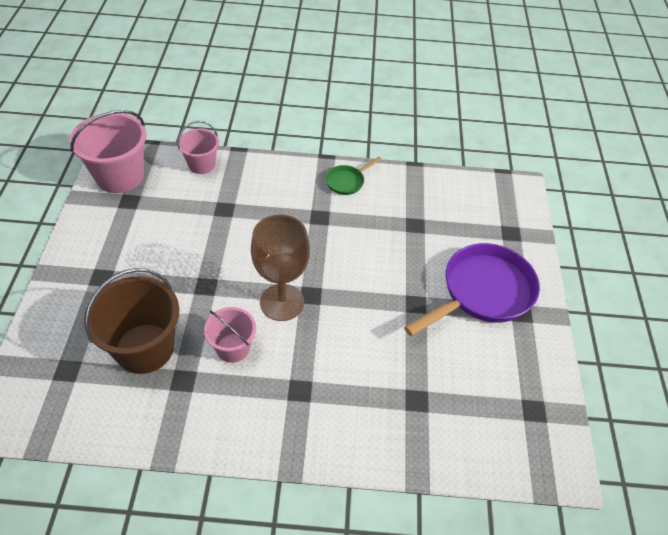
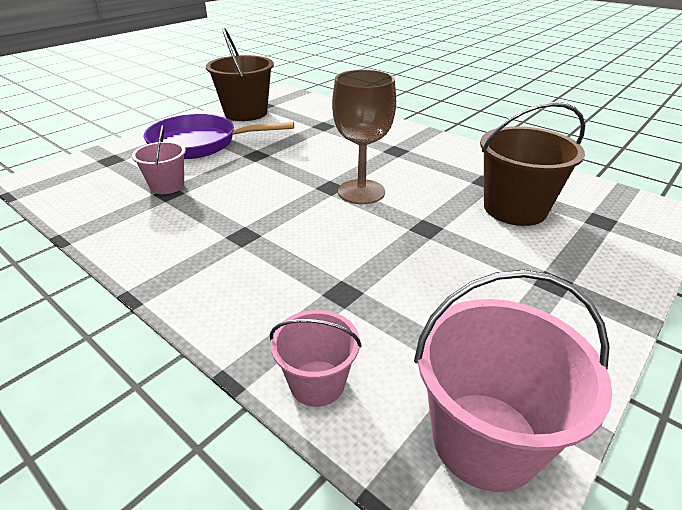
camera: 140 degrees left, 15 degrees down
(233, 348) = (430, 183): pink bucket -> pink bucket (167, 186)
(347, 181) = (160, 256): green pan -> none
(526, 377) = (246, 113): none -> brown bucket

